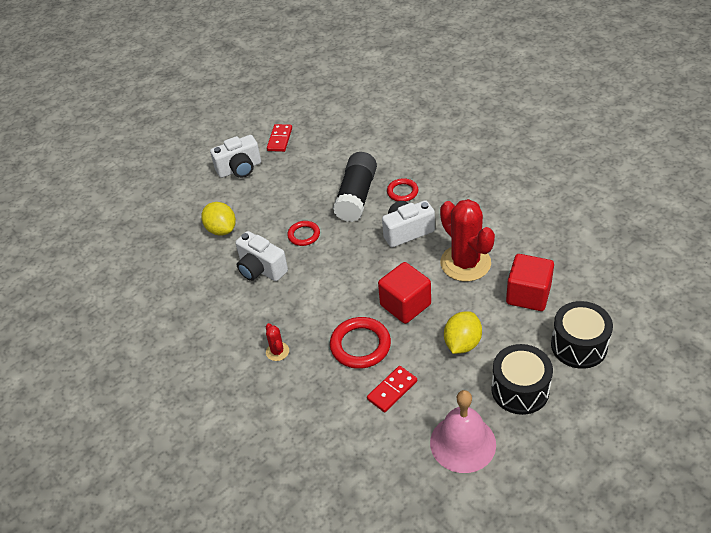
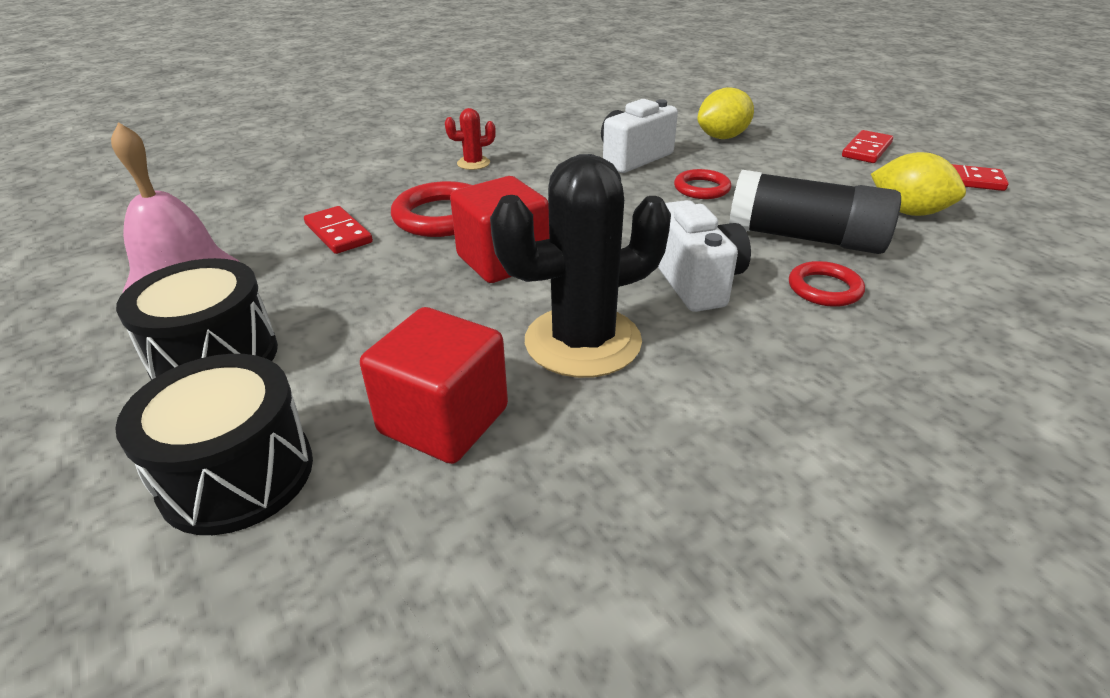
camera: 95 degrees right, 10 degrees down
(240, 169) = (866, 150): white camera -> red domino
(462, 343) = (375, 307): yellow lemon -> yellow lemon (908, 212)
(465, 263) = (583, 341): red cactus -> black cactus

